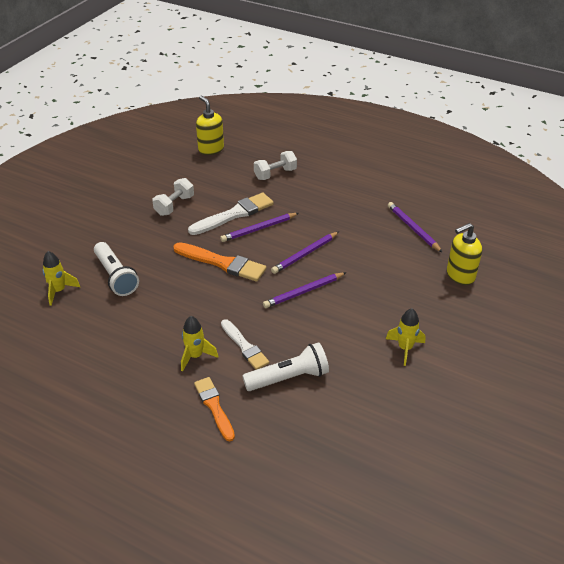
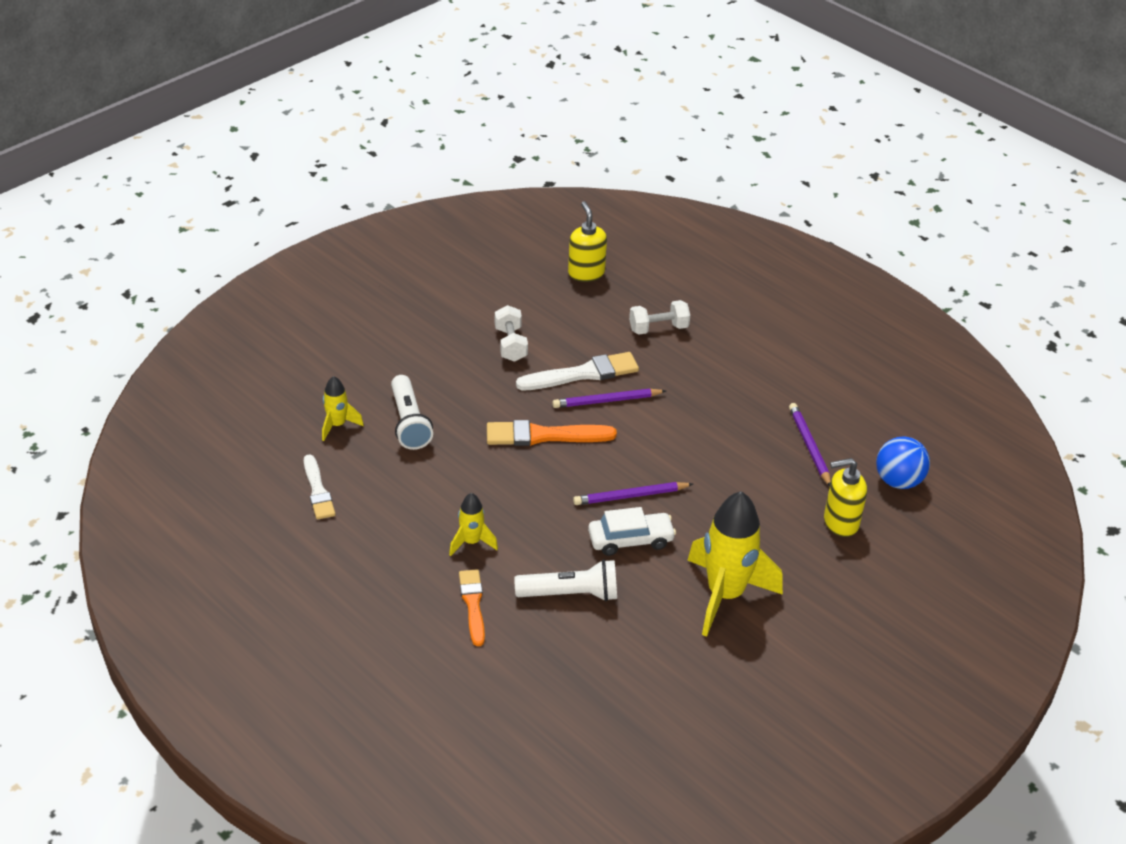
camera: 15 degrees right, 0 degrees up
(174, 205) = (510, 344): white dumbbell -> white dumbbell turned 60 degrees counterclockwise
(222, 263) = (544, 435): orange brush -> orange brush turned 135 degrees clockwise
(244, 346) = (533, 545): white brush -> white brush (318, 491)
(305, 254) = (652, 448): purple pencil -> none
(317, 324) = (630, 540): none -> white car
(405, 348) = (725, 595): yellow rocket -> yellow rocket, size x2.04
(483, 238) = (898, 481): none -> blue ball

